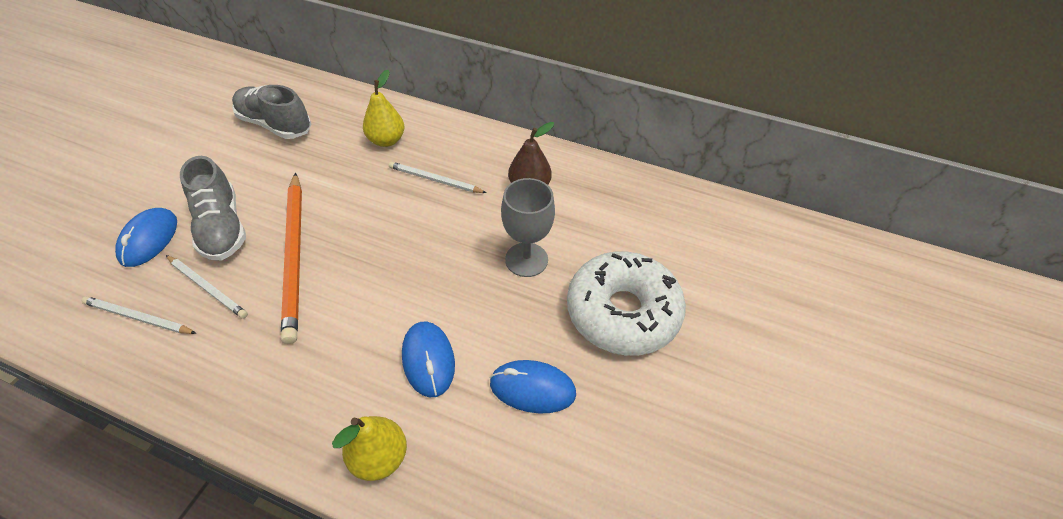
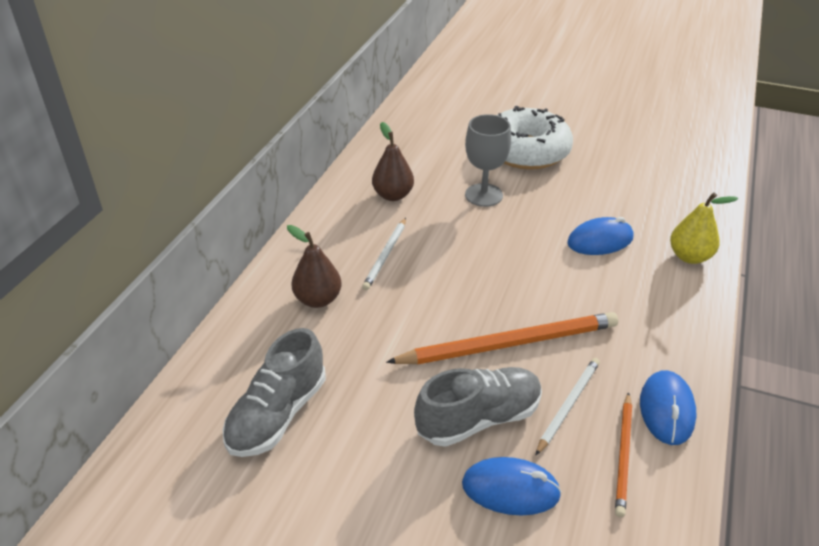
camera: 90 degrees left, 10 degrees down
(138, 317) = (623, 455): white pencil -> orange pencil
(386, 140) = (318, 299): yellow pear -> brown pear
(532, 388) = (605, 190): blue mouse -> blue mouse (666, 410)

